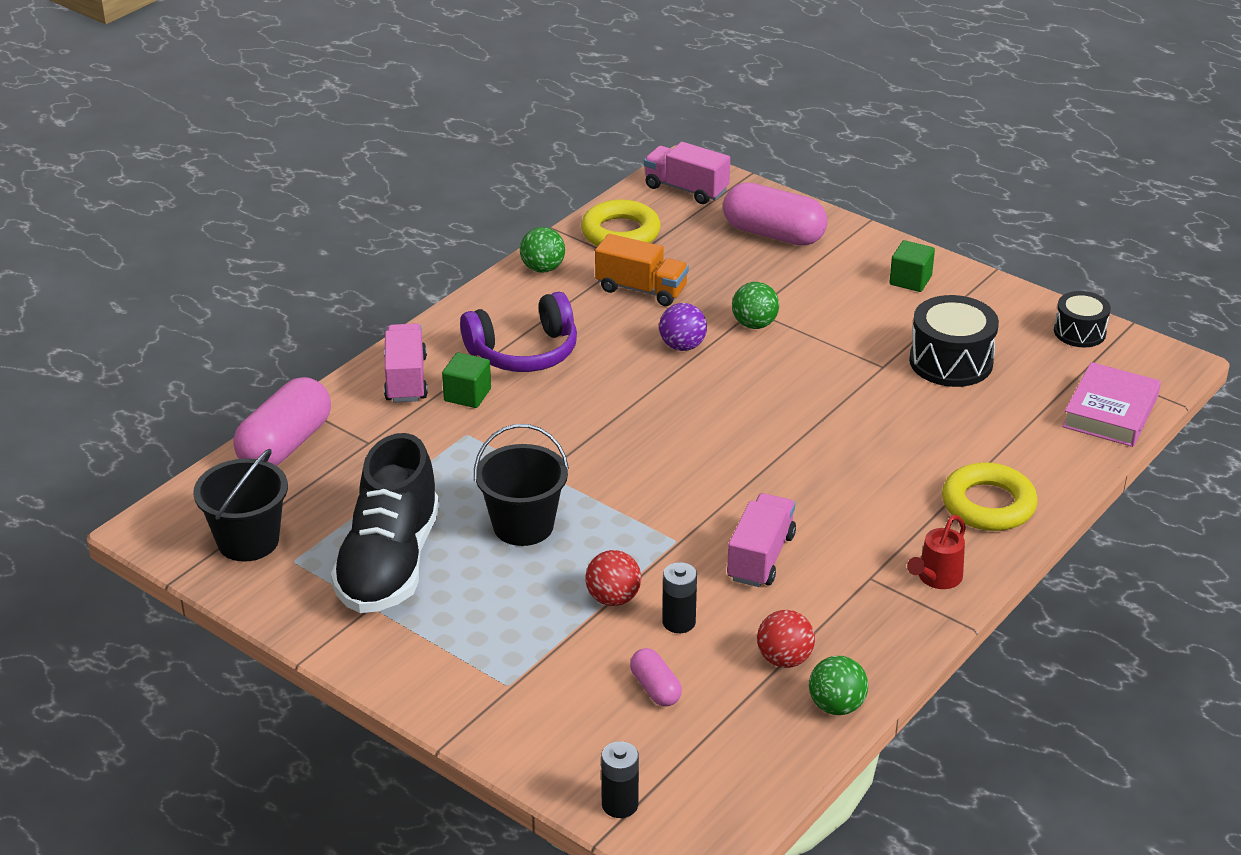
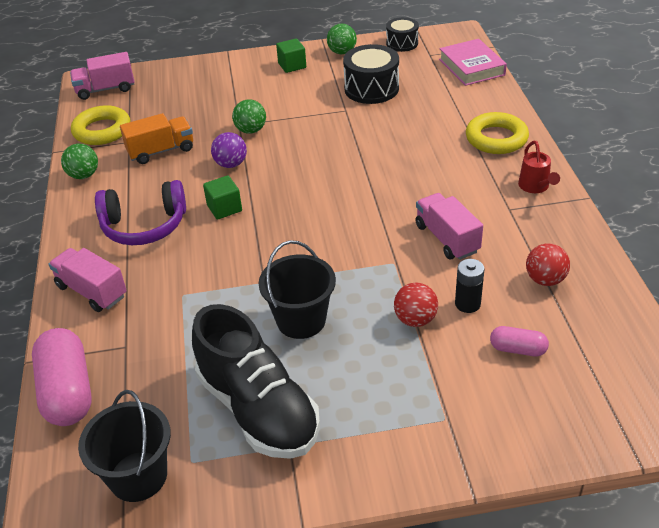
camera: 45 degrees left, 5 degrees up
(467, 395) = (147, 272): green cube -> green cube (224, 208)
(524, 352) = (144, 226): purple headphones -> purple headphones turned 60 degrees clockwise
(620, 804) = (613, 431): black battery -> none
(773, 234) = (189, 84): pink capsule -> none
(836, 706) = (605, 282): green ball -> green ball (342, 52)

